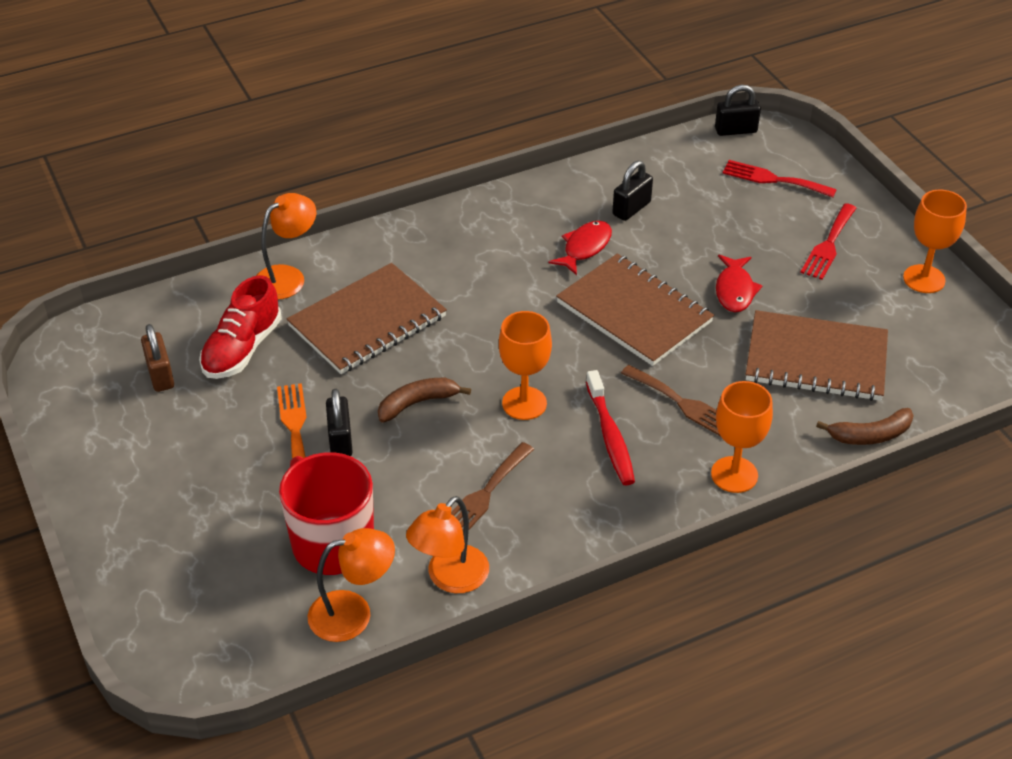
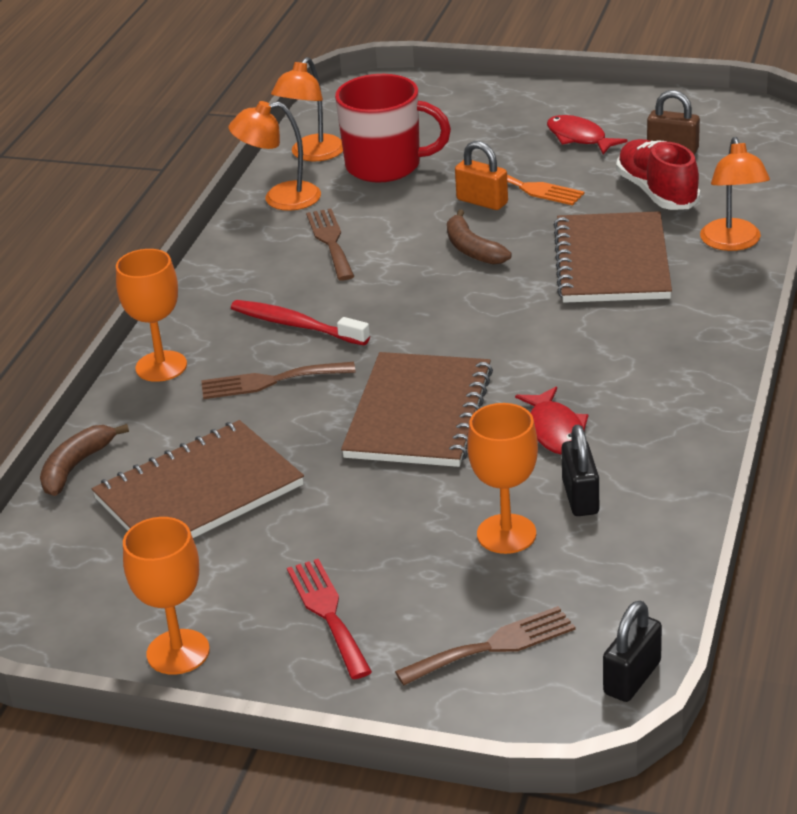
camera: 135 degrees right, 10 degrees down
(340, 440) = (482, 201): black padlock -> orange padlock
(417, 403) = (472, 249): brown banana -> brown banana turned 135 degrees clockwise
(450, 578) = (280, 199): orange lamp -> orange lamp turned 90 degrees counterclockwise
(524, 403) = (396, 299): orange goblet -> orange goblet (506, 534)
(634, 312) = (419, 413): brown notebook -> brown notebook turned 75 degrees counterclockwise
(735, 290) = (358, 496): red fish -> red fish (579, 138)
(773, 179) = (493, 646): red fork -> brown fork

